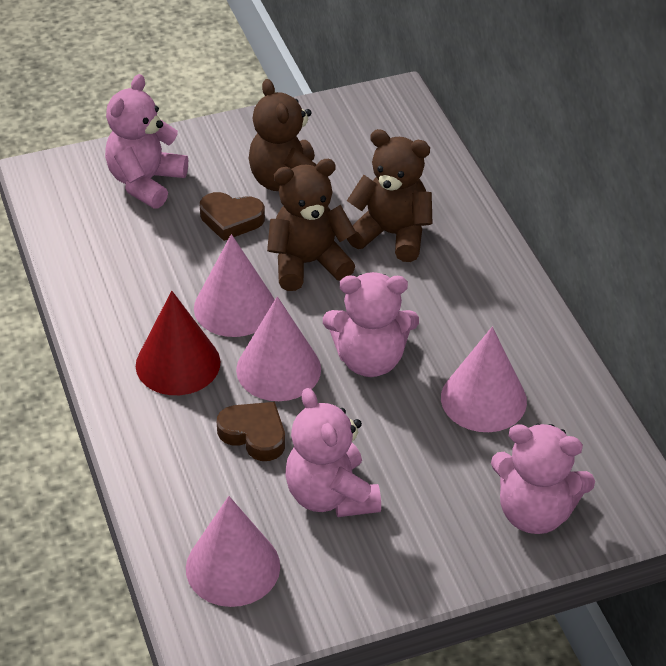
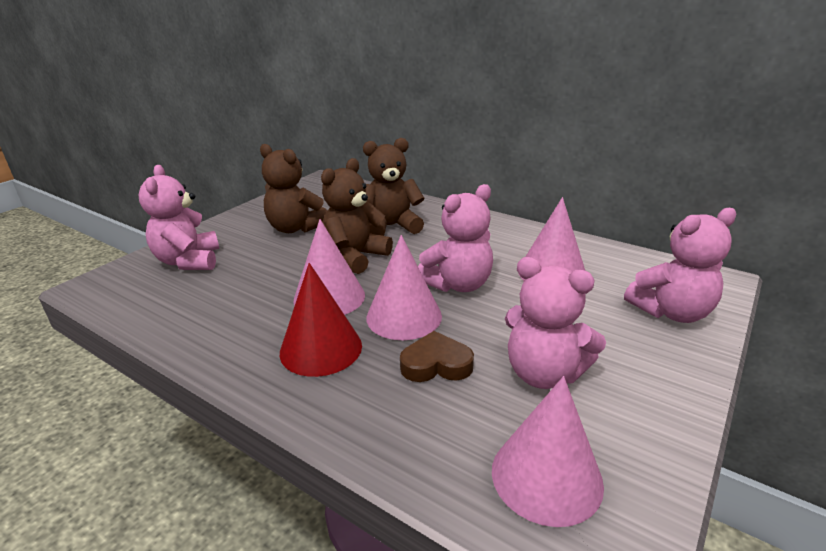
camera: 35 degrees left, 15 degrees down
(231, 219) = (275, 256): brown heart -> none

